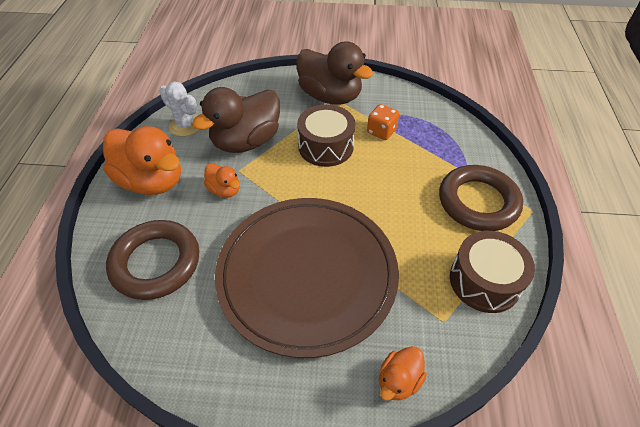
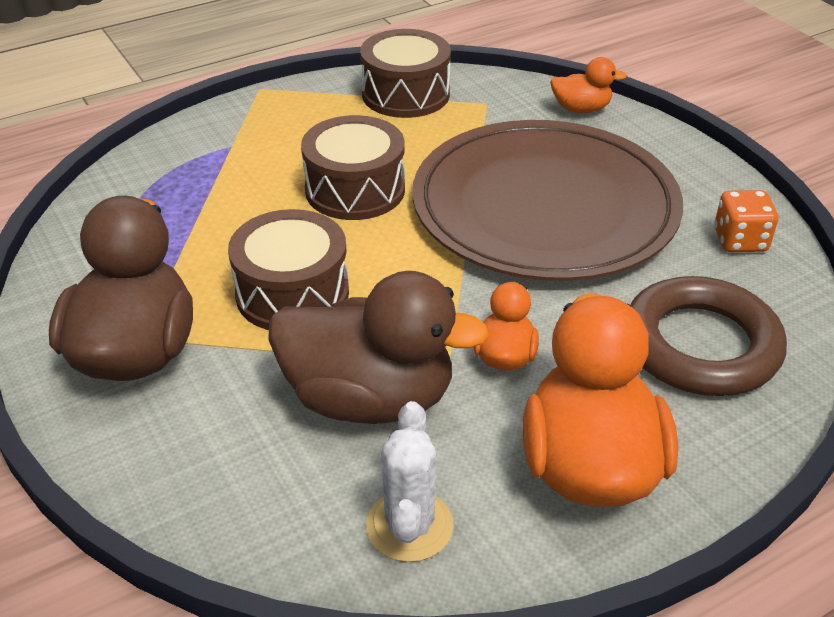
camera: 125 degrees left, 10 degrees down
(381, 131) = (199, 249): orange dice -> orange dice (740, 241)
(388, 202) = (355, 190): none -> brown drum
(478, 202) = (283, 126): brown ring -> none

